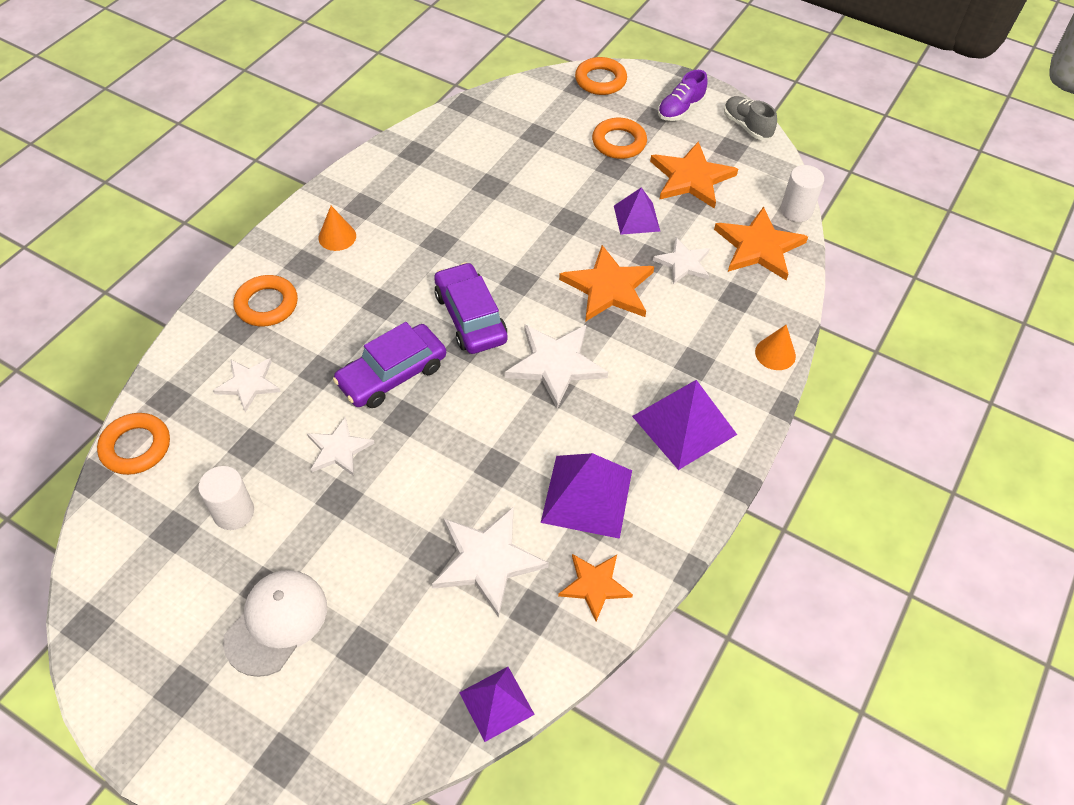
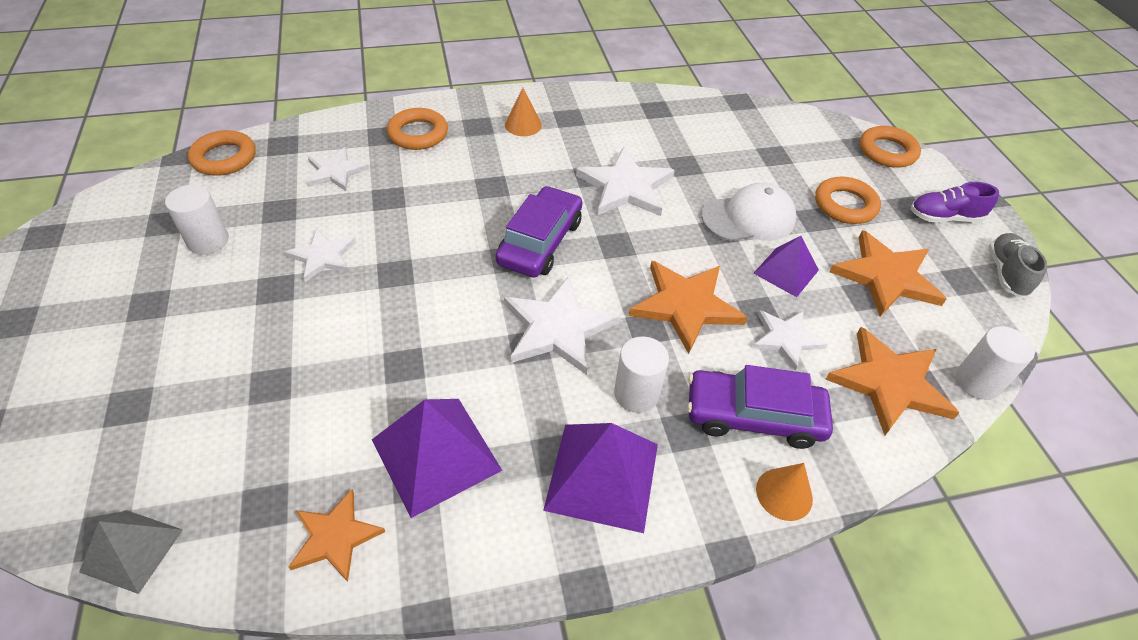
camera: 45 degrees right, 5 degrees down
(276, 622) = (118, 334): white cap -> white cap (749, 218)
(392, 374) = (429, 237): purple car -> purple car (753, 416)
(487, 560) = (293, 429): white star -> white star (625, 187)
(496, 703) = (132, 550): purple pyramid -> grey pyramid
(646, 365) = (636, 394): none -> white cylinder

